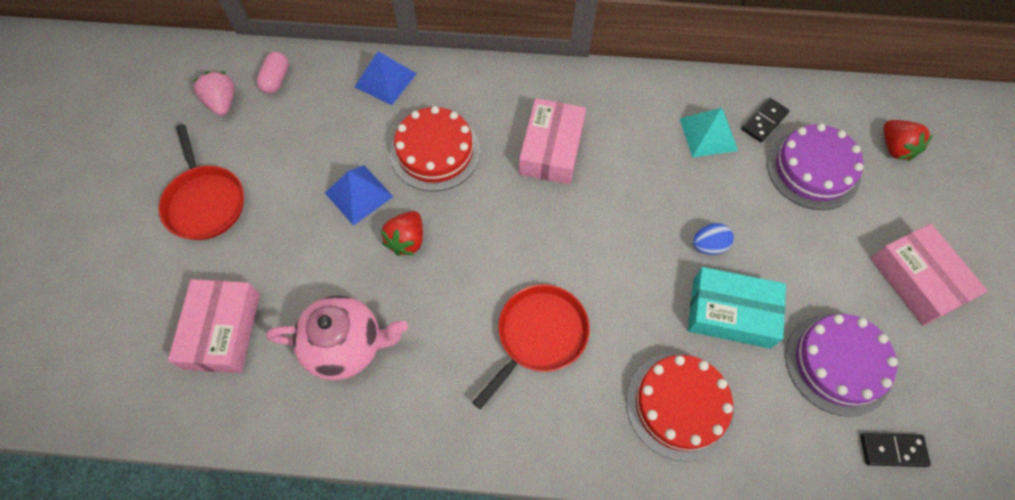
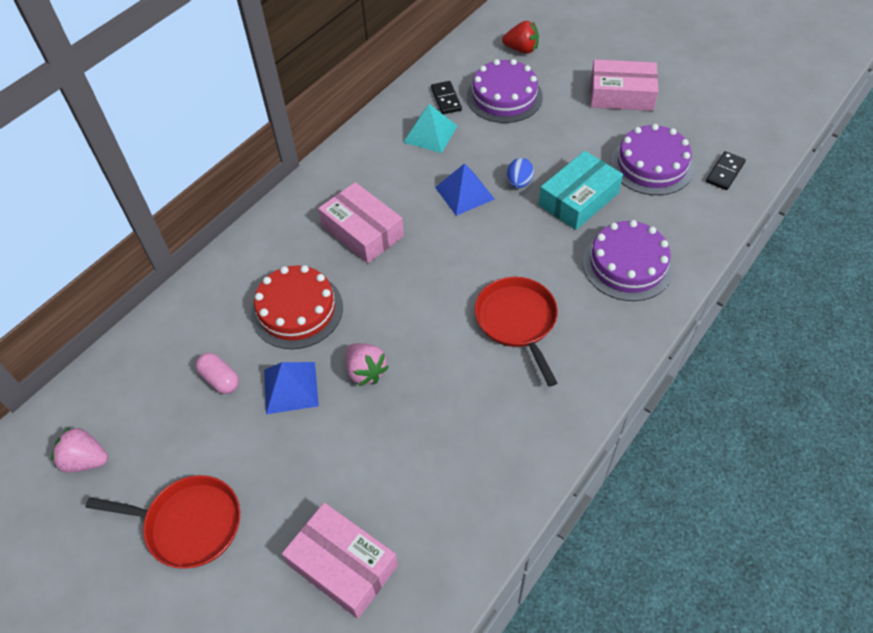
camera: 55 degrees left, 10 degrees down
(276, 80) = (104, 400): pink capsule -> pink capsule (220, 379)
(346, 346) = (431, 464): pink teapot -> none
(385, 80) = (190, 312): blue pyramid -> blue pyramid (464, 193)
(407, 240) = (366, 371): red strawberry -> pink strawberry
(679, 405) = (627, 264): red cake -> purple cake

